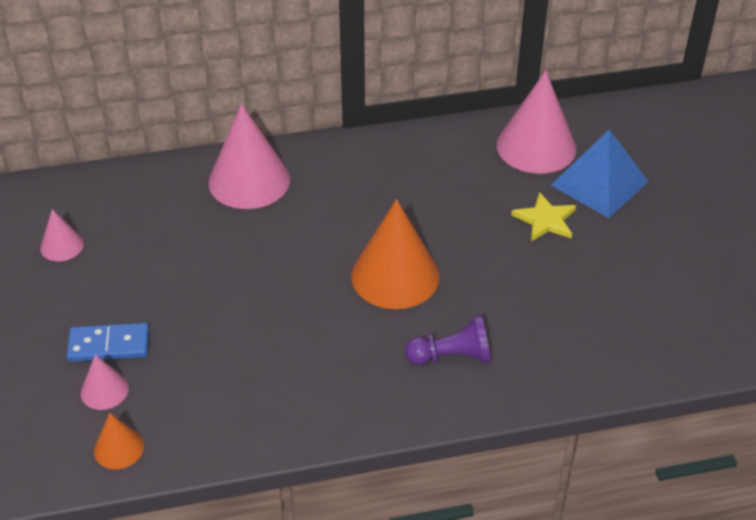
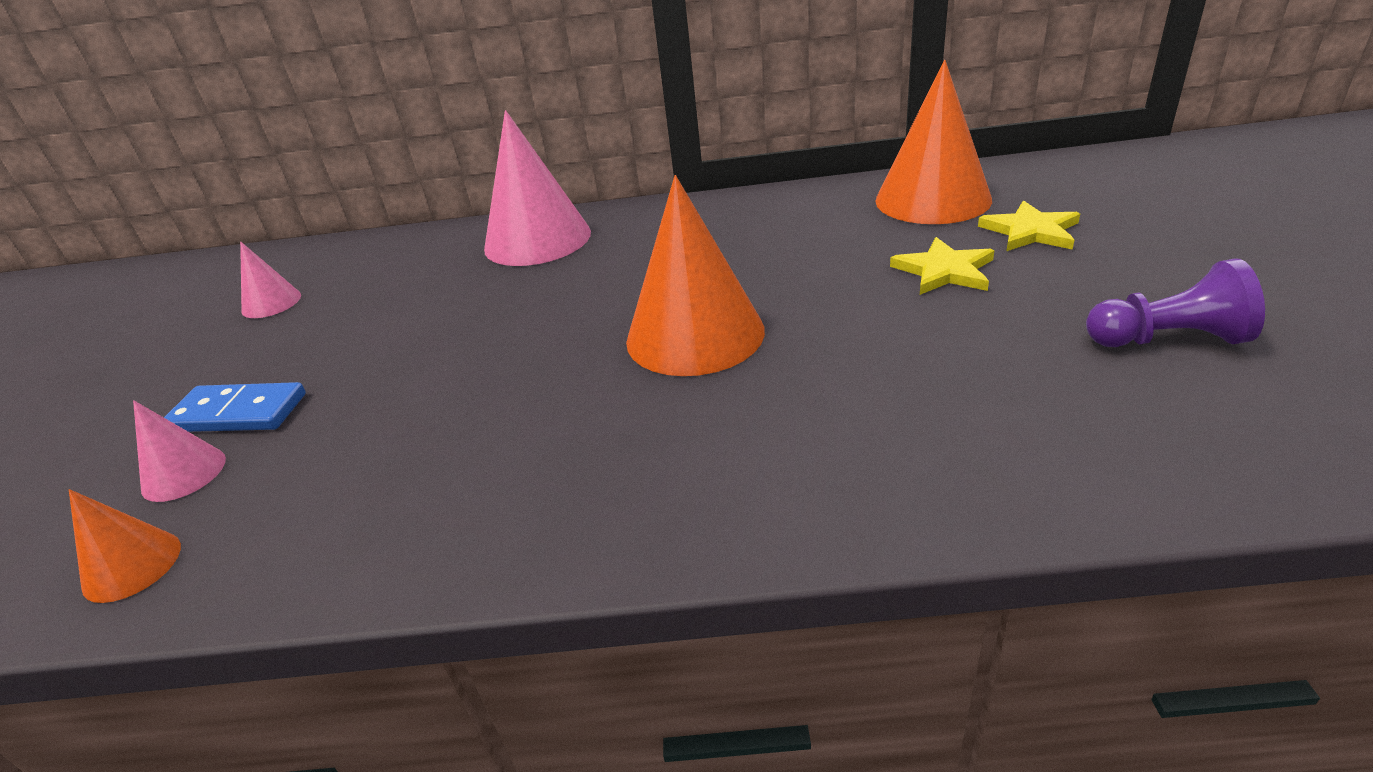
camera: 15 degrees right, 10 degrees down
(452, 357) = (760, 446): purple pawn -> purple pawn (1168, 339)
(536, 146) = (932, 200): pink cone -> orange cone
(599, 183) = (1030, 231): blue pyramid -> yellow star

